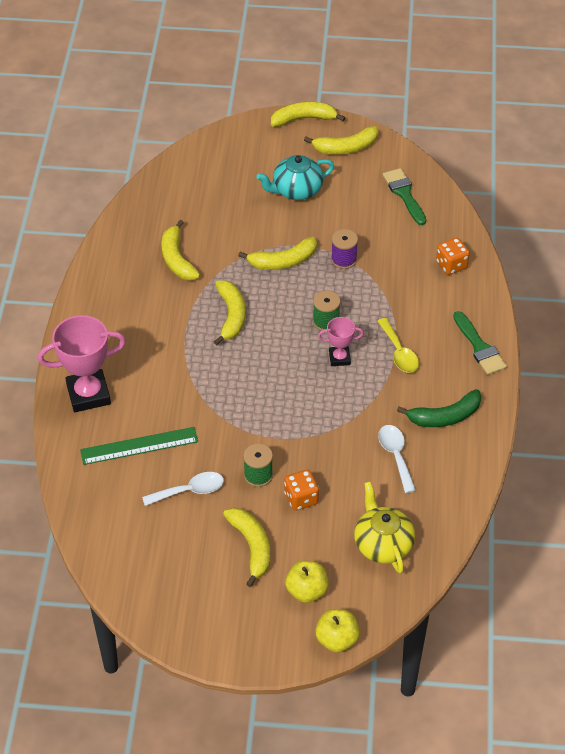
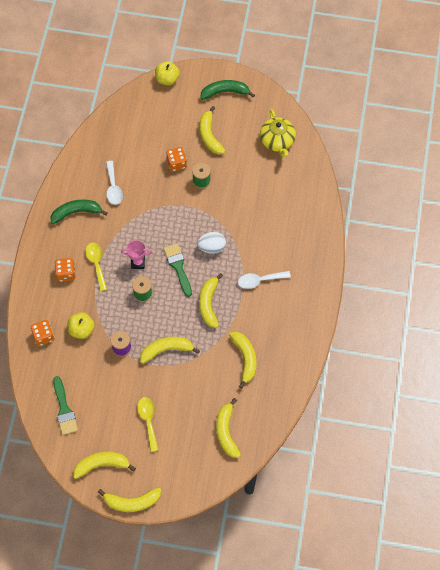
camera: 175 degrees left, 15 degrees up
(88, 394) = (308, 247): pink trophy -> none
(139, 446) = (275, 207): green ruler -> none
(189, 491) = (244, 174): white spoon -> white spoon (260, 280)
(196, 186) = (226, 432): none -> yellow banana
(231, 623) = (225, 92): none -> green banana
(233, 385) = (212, 247): none -> white egg
(296, 190) = (148, 421): turquoise teapot -> yellow spoon
(307, 591) = (180, 107): yellow apple -> yellow apple (81, 330)
(382, 544) = (132, 131): yellow teapot -> yellow teapot (277, 141)
(440, 338) = (66, 273): none -> orange dice
(479, 347) = (41, 264): green brush -> green brush (178, 267)

